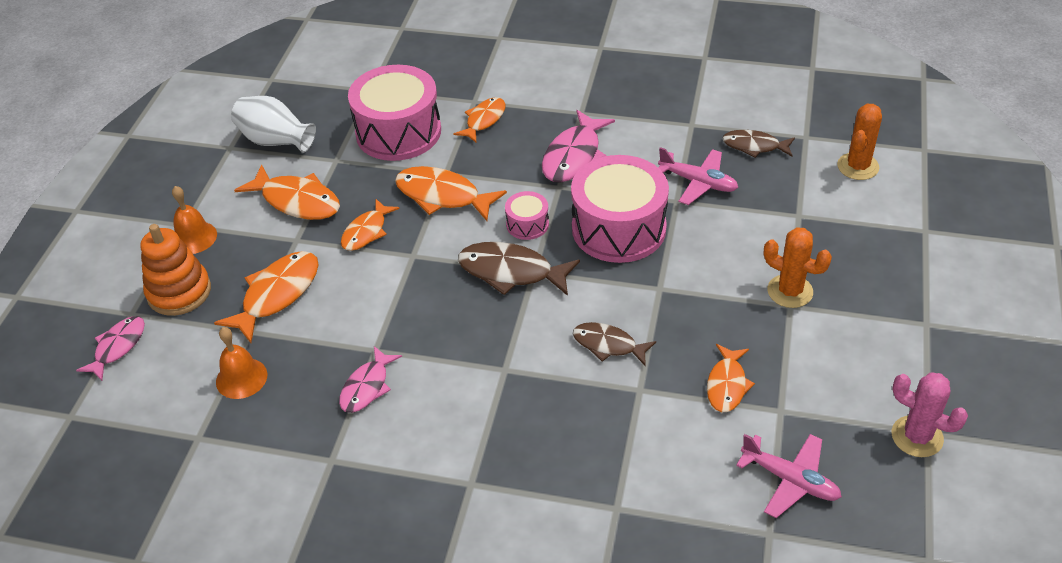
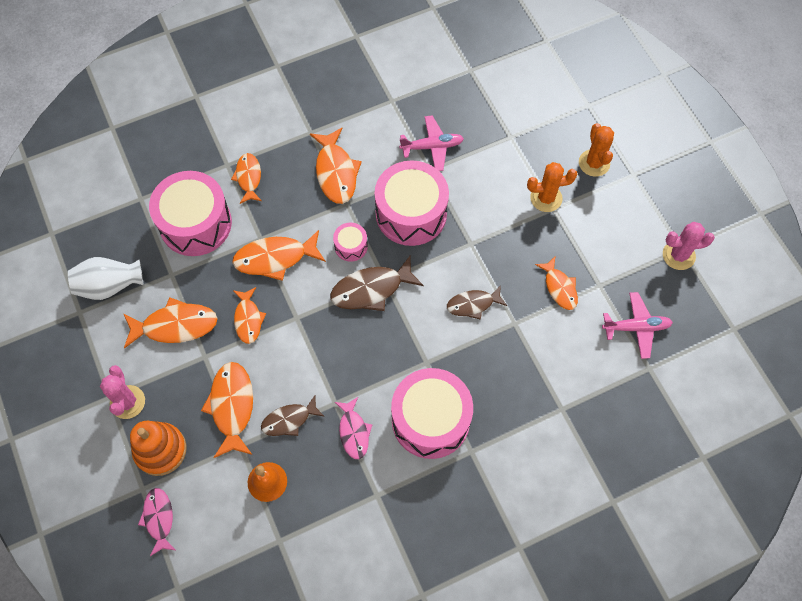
camera: 40 degrees left, 20 degrees up
(194, 237) = (127, 402): orange bell -> pink cactus
(456, 425) = (430, 420): none -> pink drum
(574, 156) = (336, 172): pink fish -> orange fish
(754, 146) = (445, 96): brown fish -> brown fish (289, 420)
(858, 166) = (518, 77): orange cactus -> orange cactus (594, 163)

